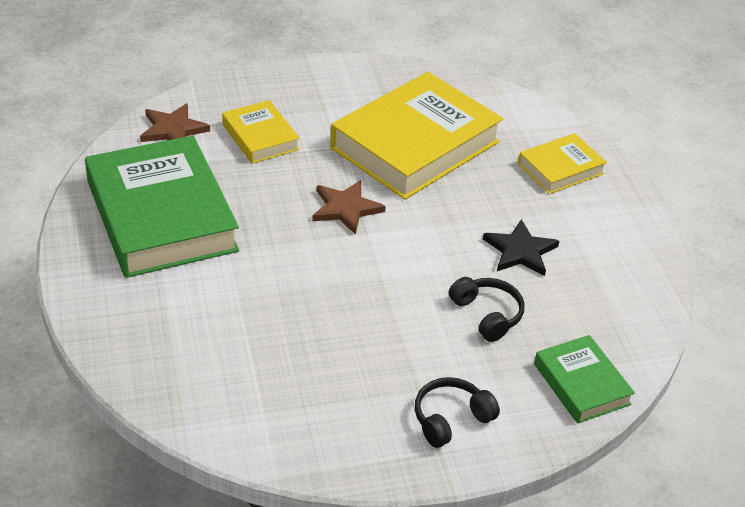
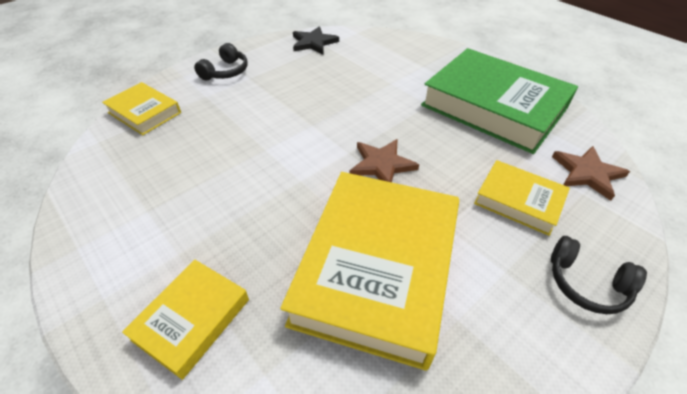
camera: 155 degrees right, 5 degrees up
(487, 314) = (224, 130): black headphones -> black headphones (586, 283)
(520, 251) = (213, 189): black star -> black star (313, 43)
(581, 384) = (144, 112): green book -> yellow book

